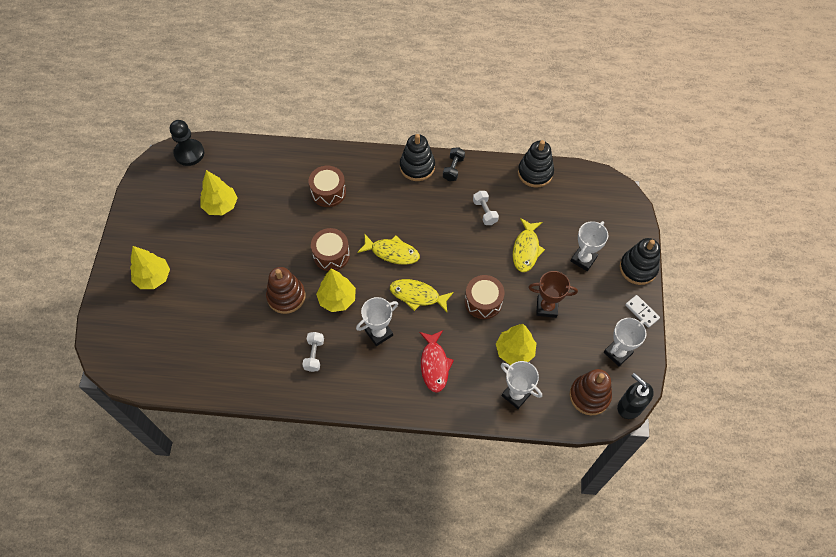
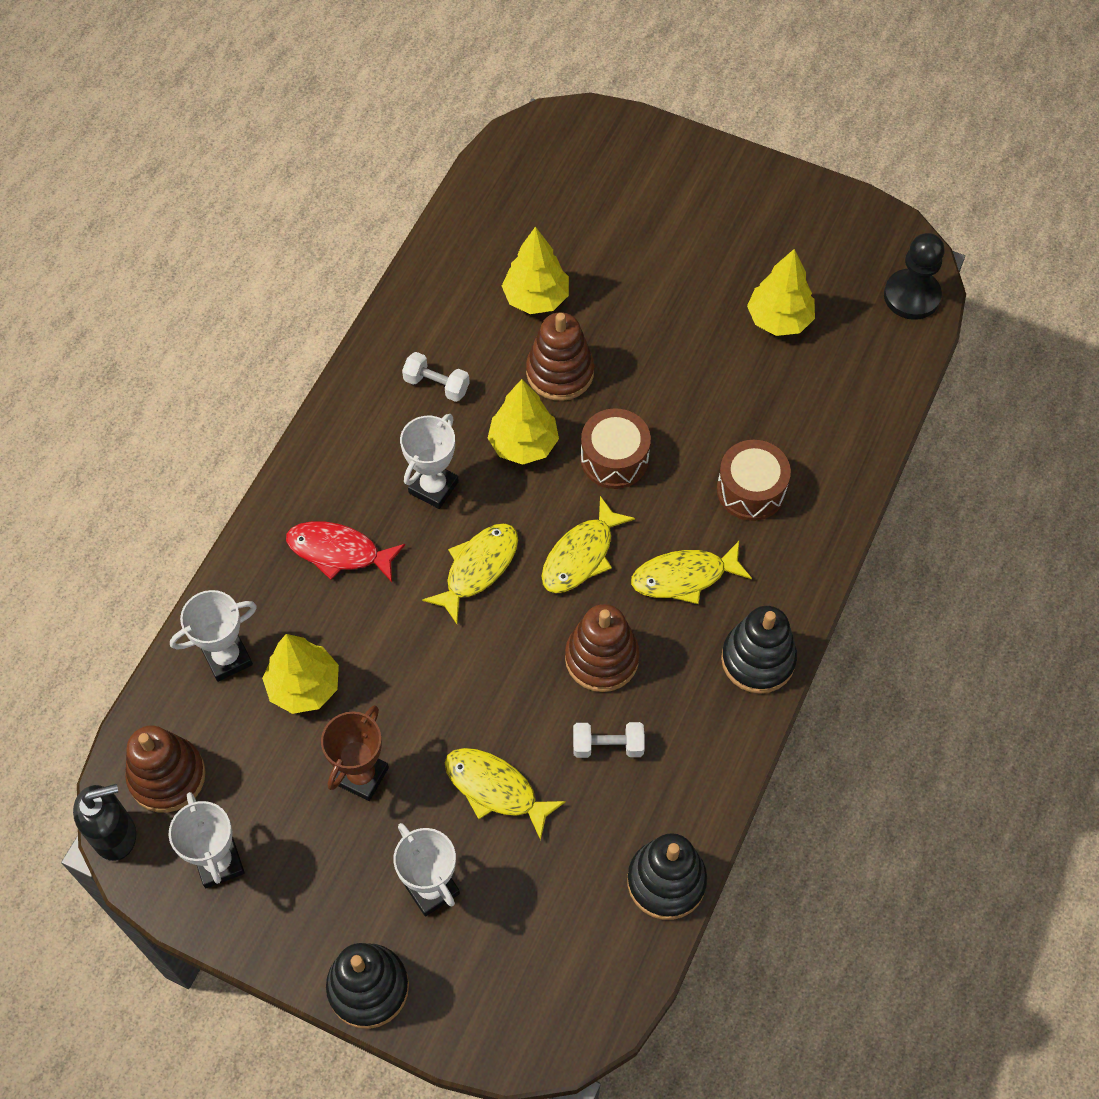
camera: 110 degrees right, 0 degrees up
(153, 277) = (670, 202): yellow tree -> yellow tree (536, 298)
(379, 333) = (433, 487): white trophy -> white trophy turned 45 degrees clockwise
(386, 206) = (684, 577): none -> yellow fish
(443, 227) = (601, 658): none -> brown stacking toy
(453, 168) = (730, 724): black dumbbell -> none
(483, 302) = (420, 671): brown drum -> none
(641, 312) = (276, 948): white domino -> none

